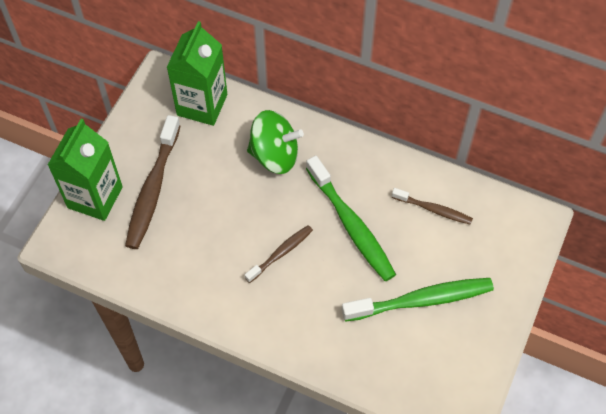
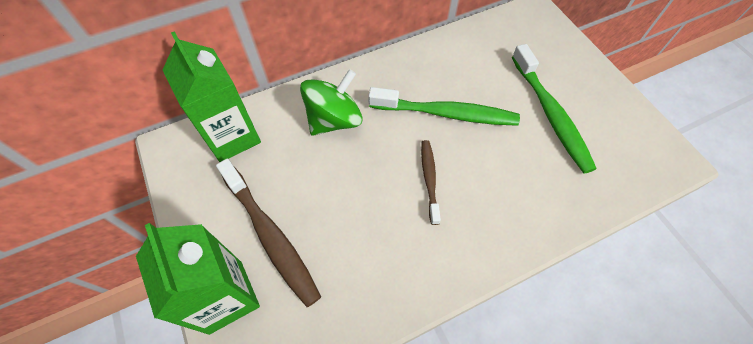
camera: 50 degrees left, 0 degrees up
(421, 300) = (551, 115): green toothbrush -> green toothbrush turned 135 degrees clockwise
(434, 210) = (478, 57): brown toothbrush -> none

